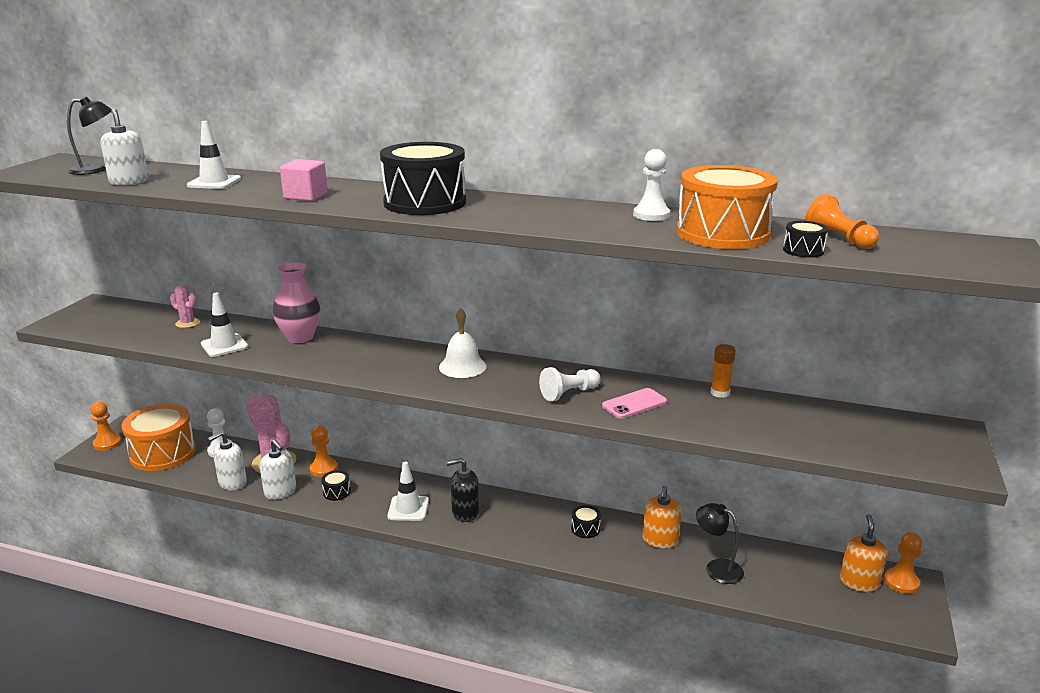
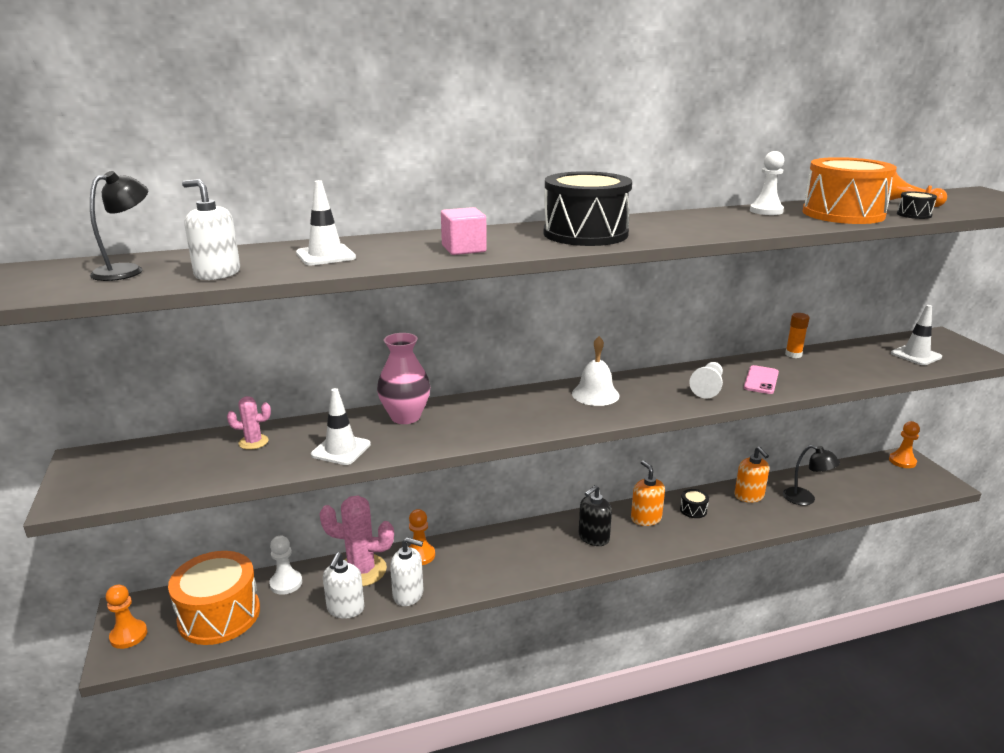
camera: 35 degrees left, 0 degrees up
(336, 492) = (462, 570): black drum -> none
(408, 508) = (544, 555): white traffic cone -> white traffic cone (916, 355)
(717, 568) = (805, 499): black lamp -> black lamp turned 150 degrees counterclockwise
(859, 582) = (884, 471): orange soap dispenser -> orange soap dispenser (646, 518)

